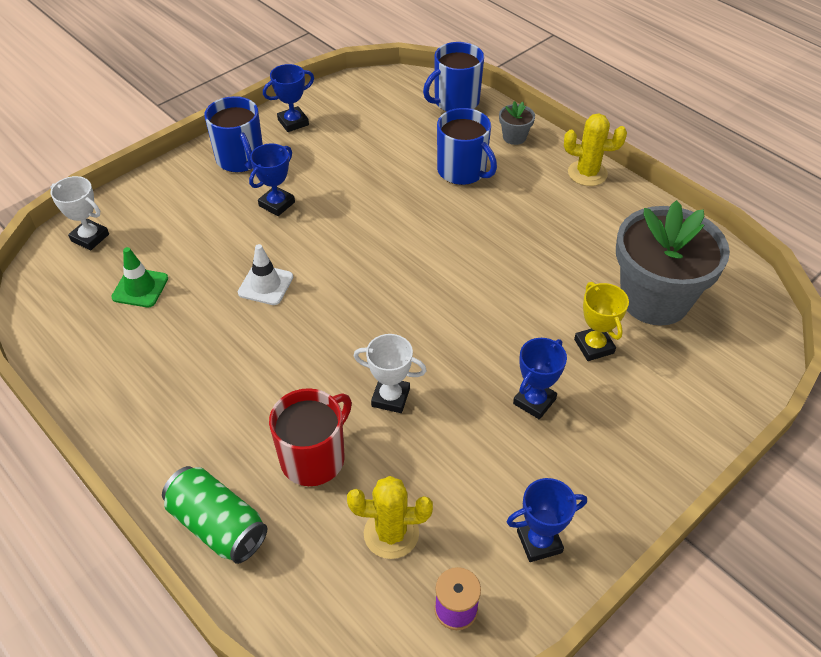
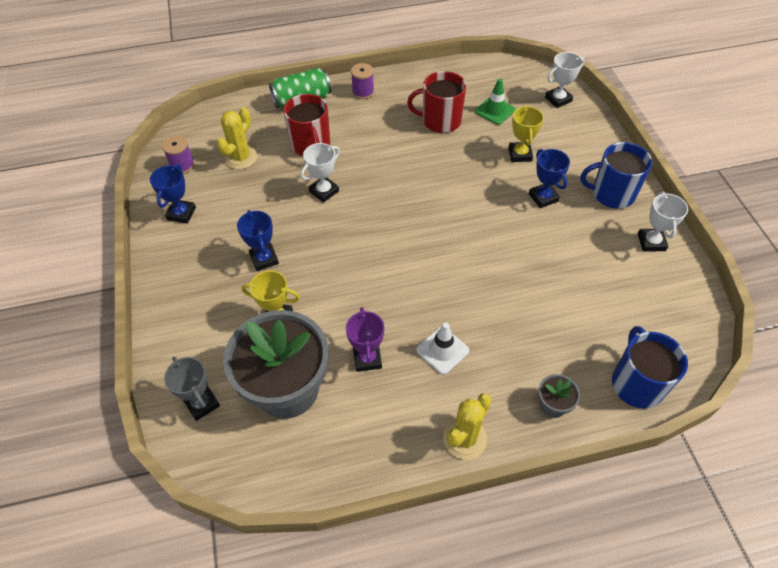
camera: 120 degrees right, 5 degrees up
(161, 451) = (363, 92): none -> purple spool
(187, 334) = (440, 121): none -> red mug
(215, 241) = (520, 154): none -> yellow trophy
(265, 285) = (460, 166): white traffic cone -> white traffic cone (442, 350)
(293, 122) = (651, 242): blue trophy -> white trophy
(462, 171) = (522, 335): blue mug -> none
(574, 258) = (367, 359): none -> purple trophy
(729, 354) = (202, 403): none -> grey trophy

